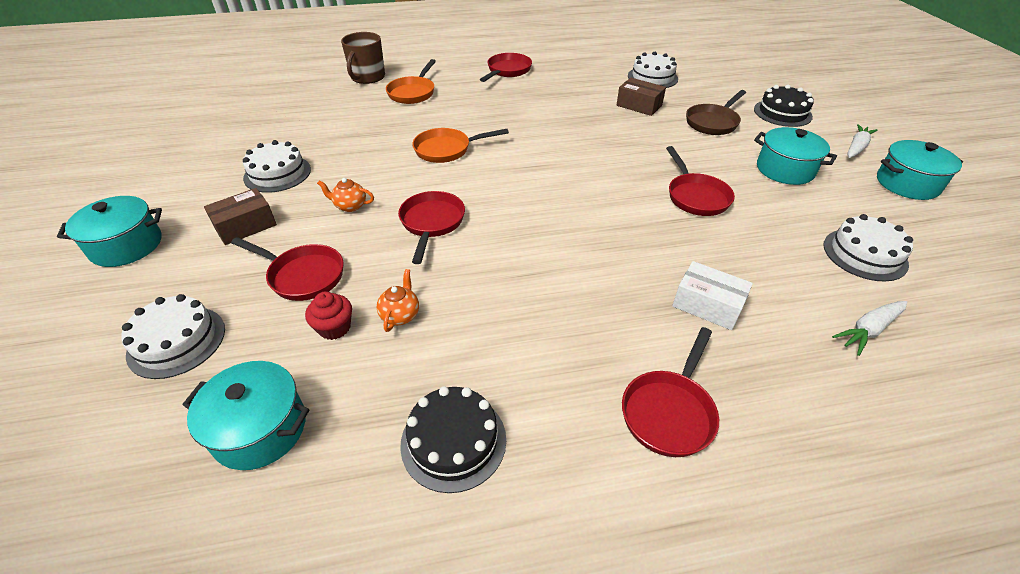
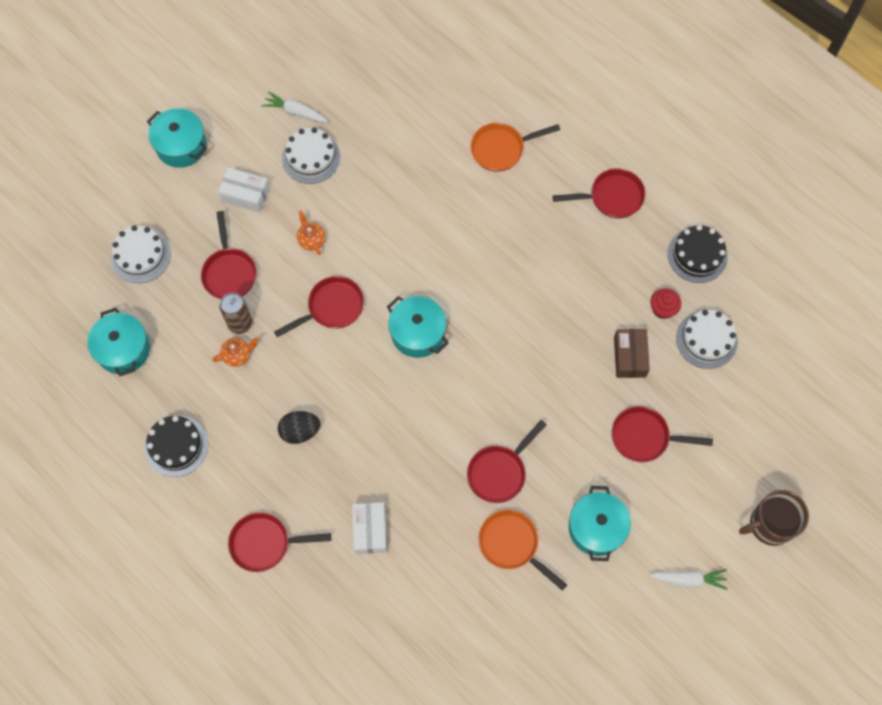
camera: 55 degrees right, 25 degrees up
(245, 226) = (245, 195): brown box -> white box
(334, 327) = (204, 327): red cupcake -> red cupcake (663, 309)
(367, 77) = (499, 87): brown mug -> brown mug (770, 524)
(367, 295) = (240, 323): none -> brown can
(447, 150) = (430, 248): orange pan -> orange pan (512, 545)
(542, 306) = (300, 431): none -> black egg
(713, 122) = (644, 437): brown pan -> red pan
(782, 113) = (716, 493): black cake -> black cake (697, 255)
(864, 254) = (504, 619): white cake -> none
(868, 330) = (413, 638): white carrot -> white carrot (295, 112)
(907, 184) = (645, 635): turquoise pot -> turquoise pot (417, 333)

